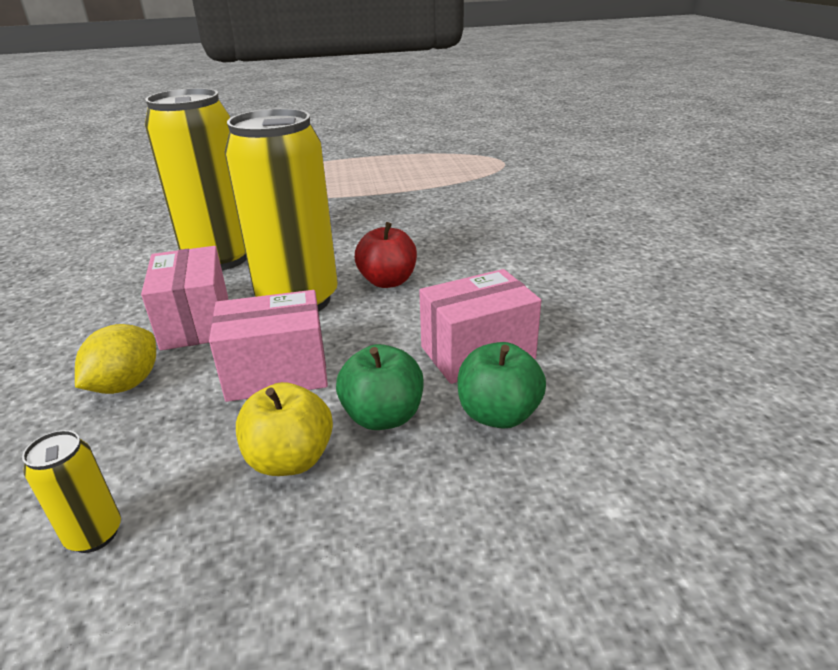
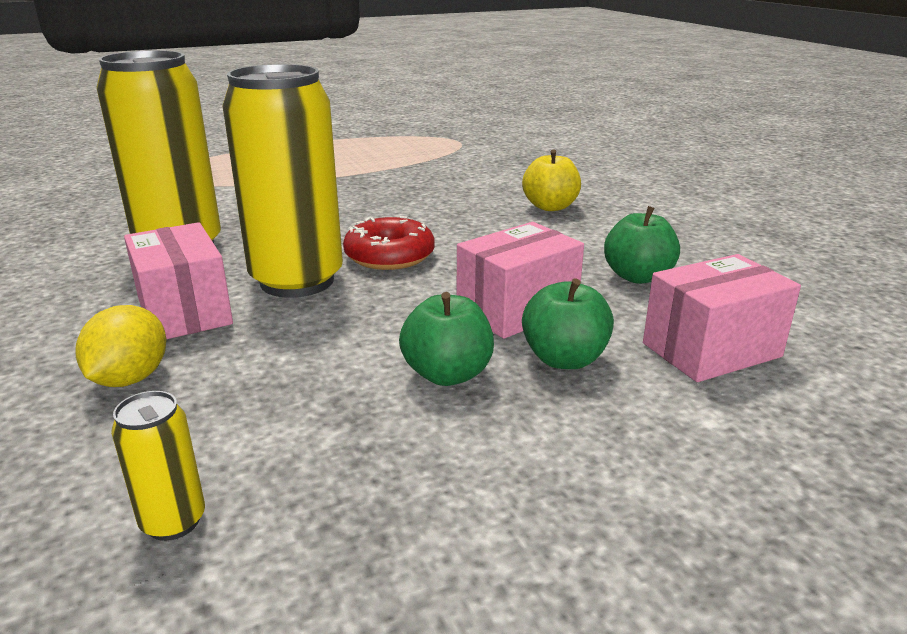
camera: 15 degrees left, 5 degrees down
(277, 373) = (309, 348): pink box -> pink box (711, 350)
(290, 459) = (366, 423): yellow apple -> yellow apple (550, 207)
(387, 281) = (389, 256): red apple -> red donut
(611, 327) = (637, 277): none -> green apple

